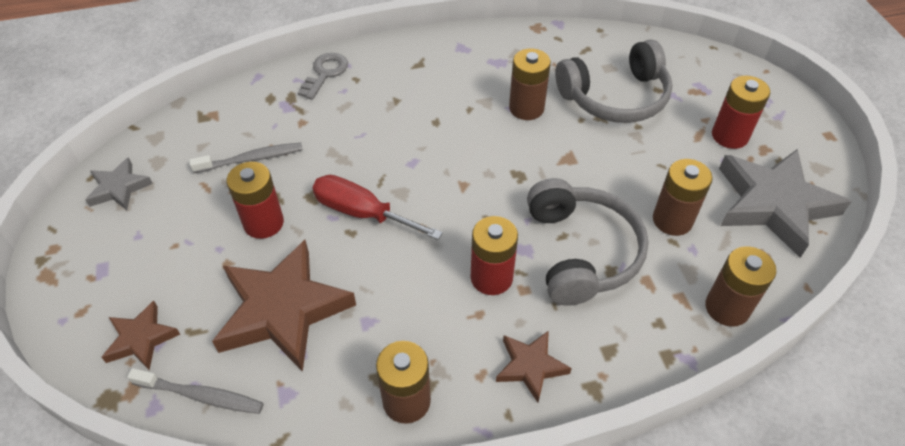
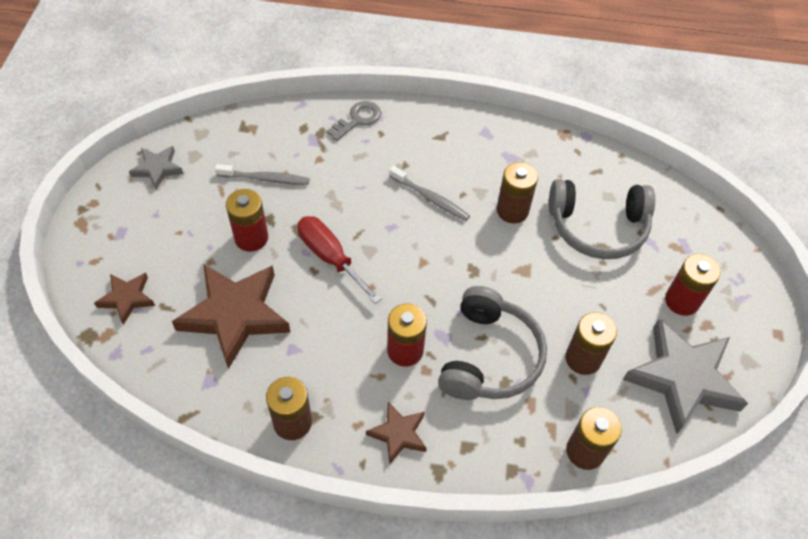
camera: 20 degrees right, 5 degrees up
(201, 395) = (151, 358): grey toothbrush -> grey toothbrush (430, 198)

